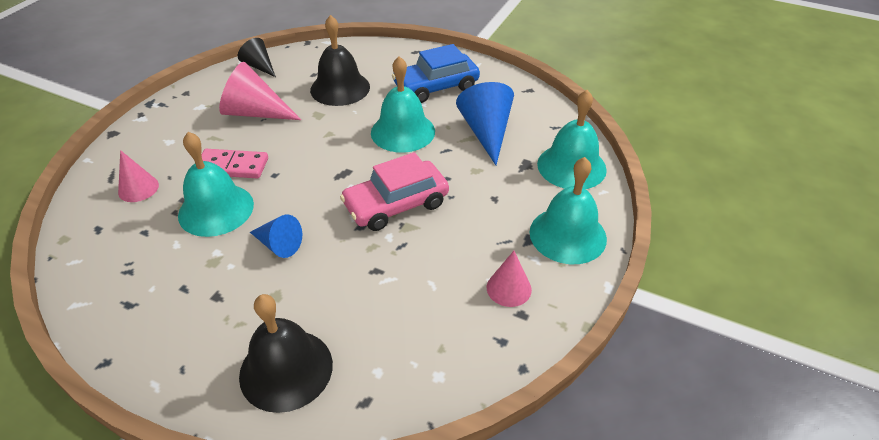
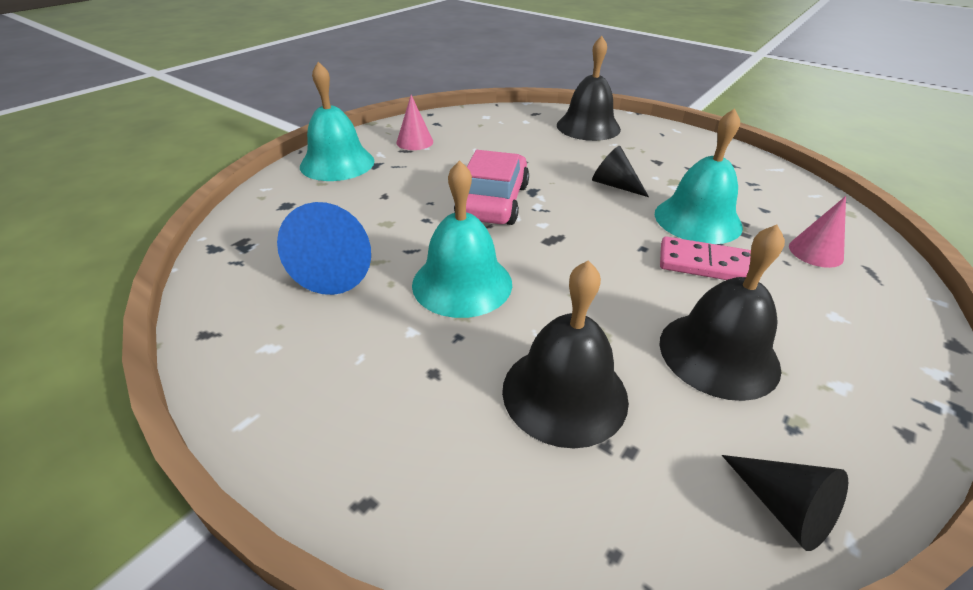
camera: 170 degrees left, 5 degrees down
(255, 112) = (718, 354): pink cone -> black bell
(278, 244) = (614, 185): blue cone -> black cone
(396, 204) = (493, 201): pink car -> pink car turned 60 degrees counterclockwise
(436, 87) = (370, 367): blue car -> none
(571, 166) = (271, 213): turquoise bell -> none

